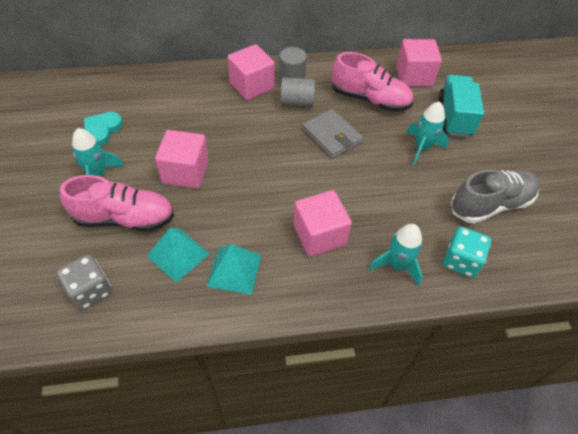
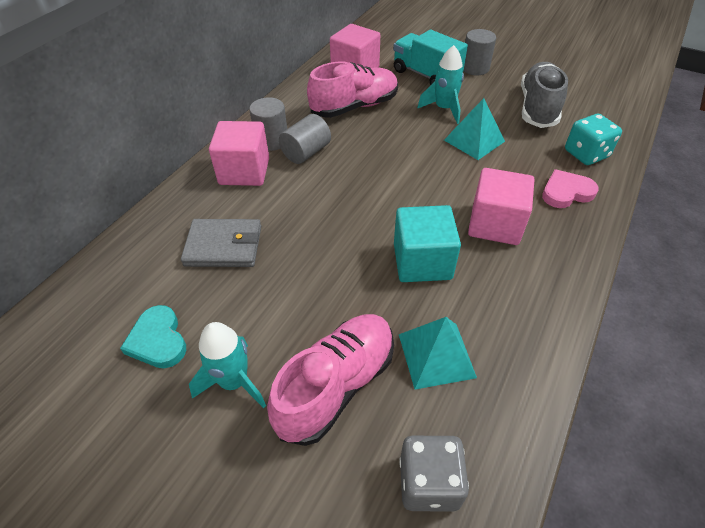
camera: 50 degrees left, 5 degrees down
(185, 172) = (316, 288): pink cube -> none
(234, 270) = (494, 313): turquoise pyramid -> turquoise pyramid (474, 140)
(249, 211) = (422, 261): none -> turquoise cube
(332, 136) = (376, 152): grey wallet -> grey wallet (224, 246)
(397, 265) = (566, 192): turquoise rocket -> pink heart
(500, 141) = (475, 68): none -> grey cylinder

